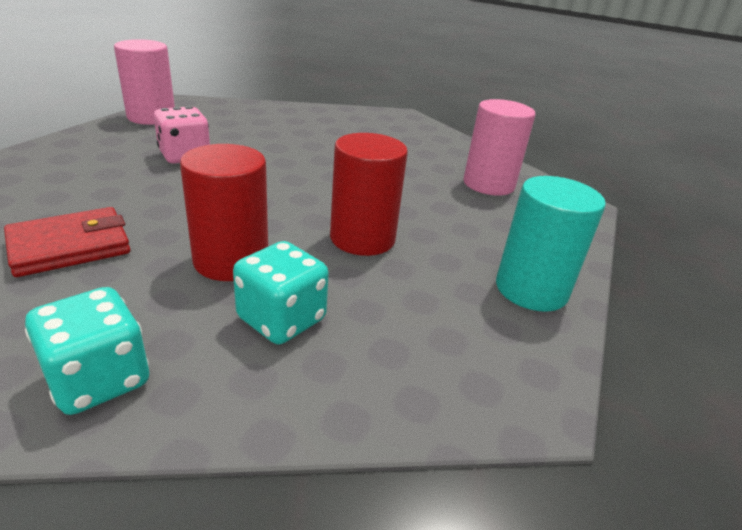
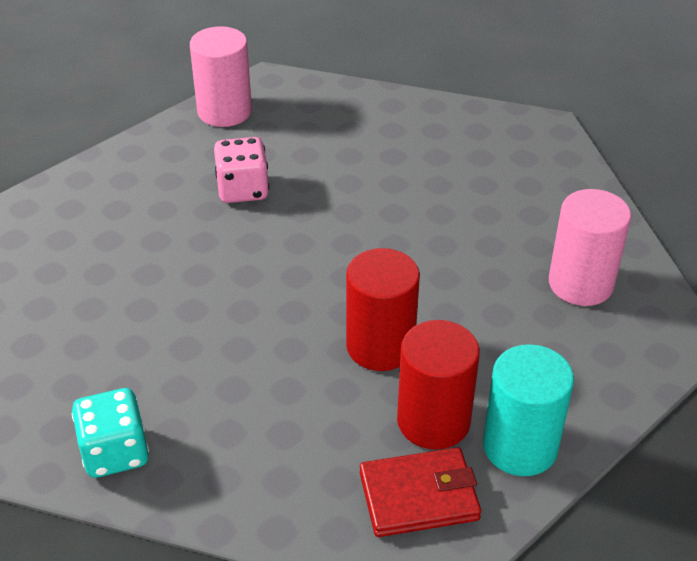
camera: 25 degrees right, 10 degrees up
(70, 246) = (114, 310): red wallet -> red wallet (419, 496)
(231, 261) = (243, 352): red cylinder -> red cylinder (433, 421)
(281, 319) = (264, 428): turquoise dice -> none

